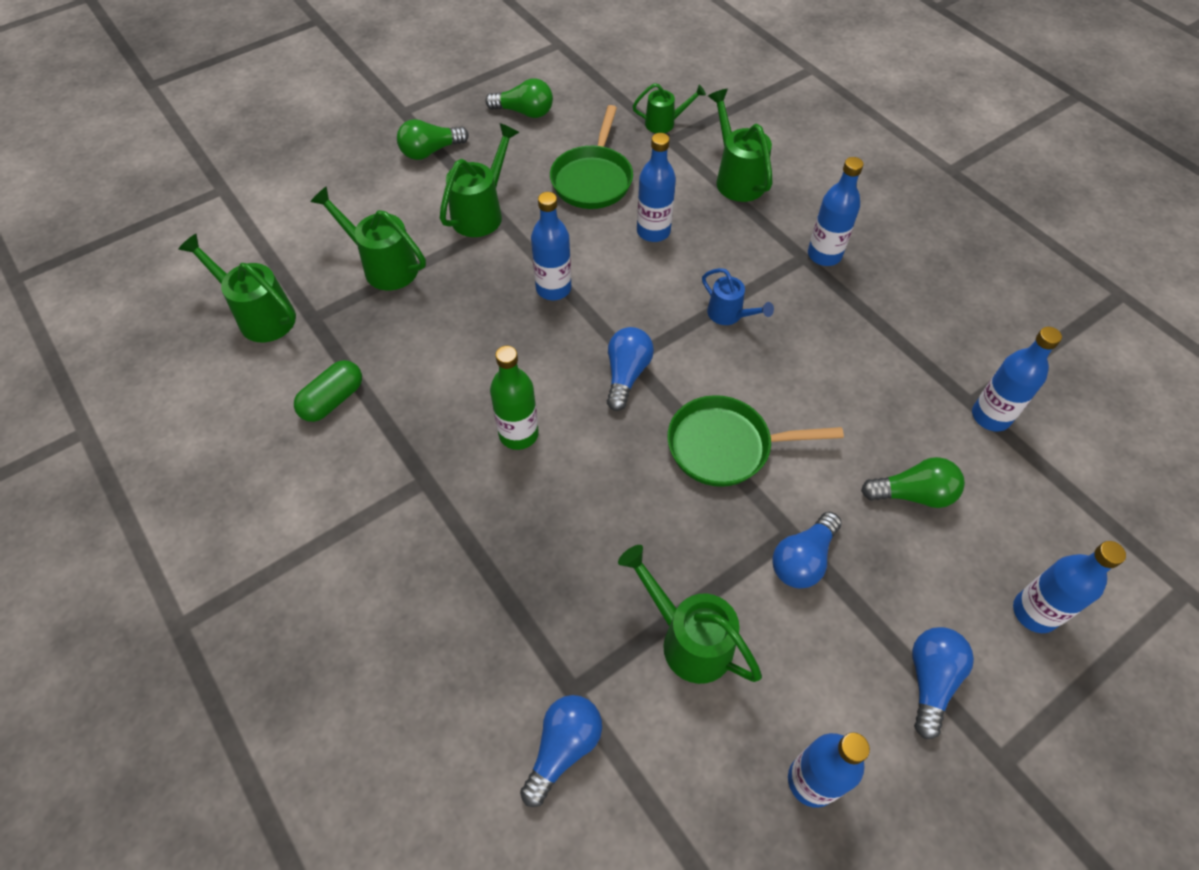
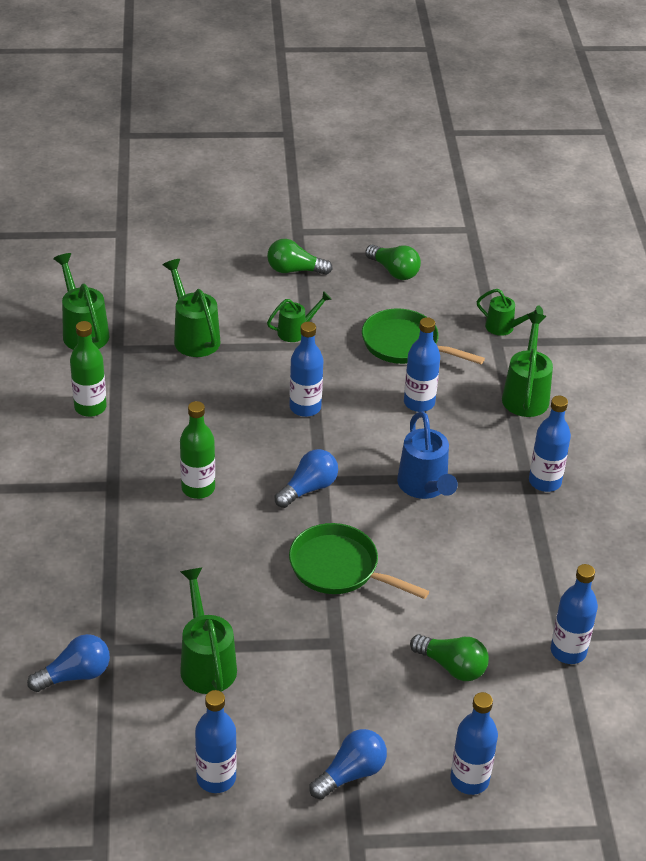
camera: 30 degrees right, 15 degrees down
(333, 400) = (90, 407): green capsule -> green bottle
(481, 213) = (296, 331): green watering can -> green watering can, size x0.63
(593, 179) = (405, 344): green pan -> green pan turned 75 degrees clockwise
(729, 315) = (424, 486): blue watering can -> blue watering can, size x1.59
(803, 559) = (329, 661): blue light bulb -> none

